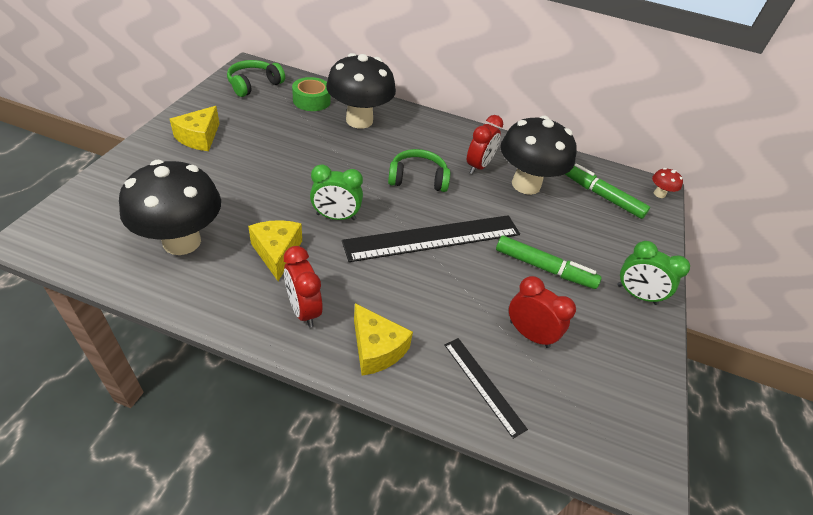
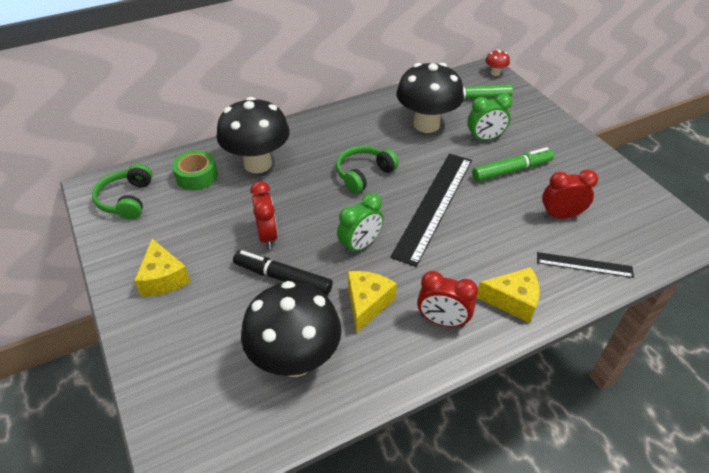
camera: 40 degrees left, 0 degrees up
(257, 193) = (283, 278): none -> black marker
(277, 253) = (367, 303): yellow cheese -> yellow cheese turned 75 degrees clockwise
(478, 166) = (383, 135): red clock -> red clock (267, 236)
(636, 294) = (568, 146): green clock -> green clock (485, 139)

